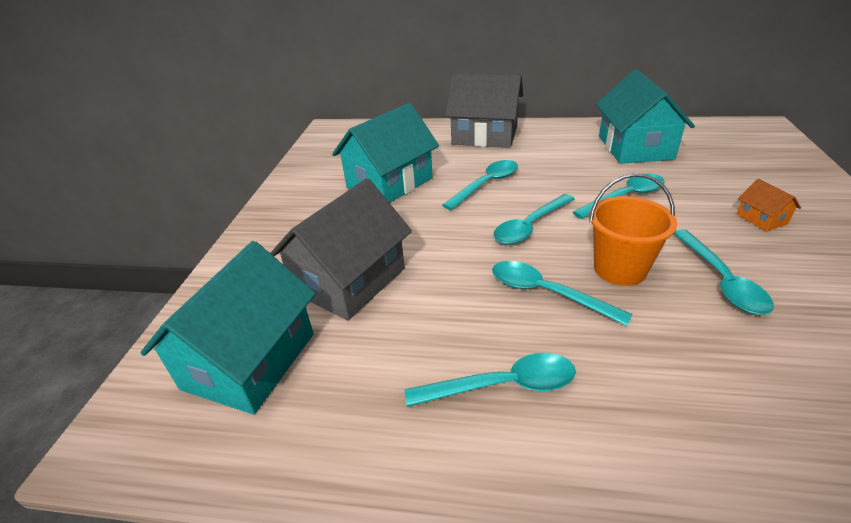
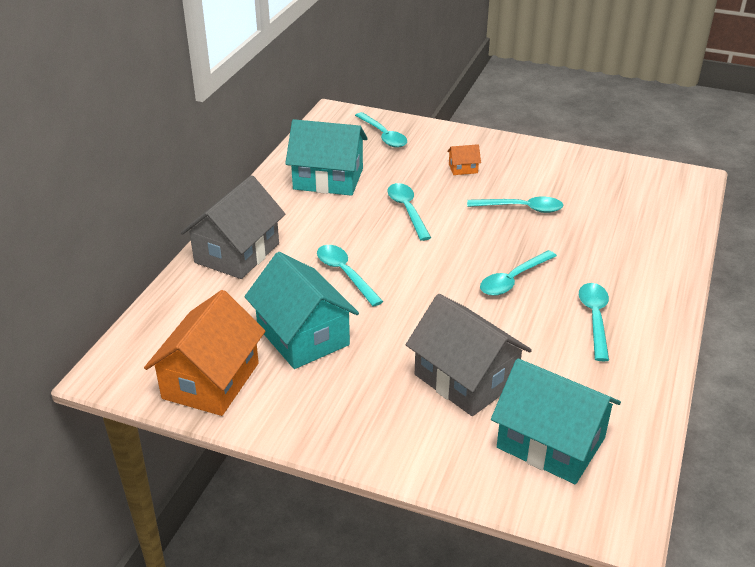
camera: 80 degrees left, 0 degrees up
(328, 160) = (211, 381): none -> orange house
(529, 226) = (427, 266): turquoise spoon -> turquoise spoon (383, 136)
(620, 269) = (497, 242): orange bucket -> none

